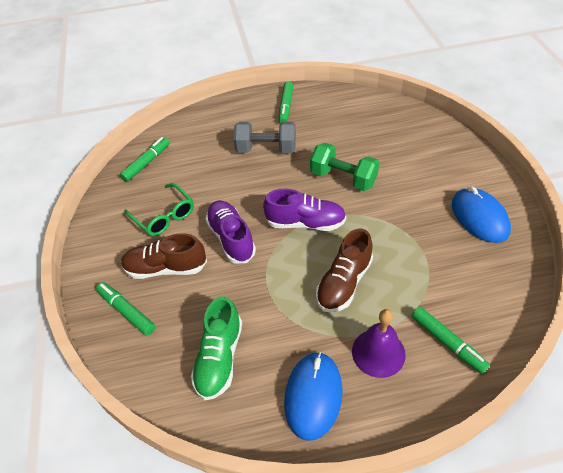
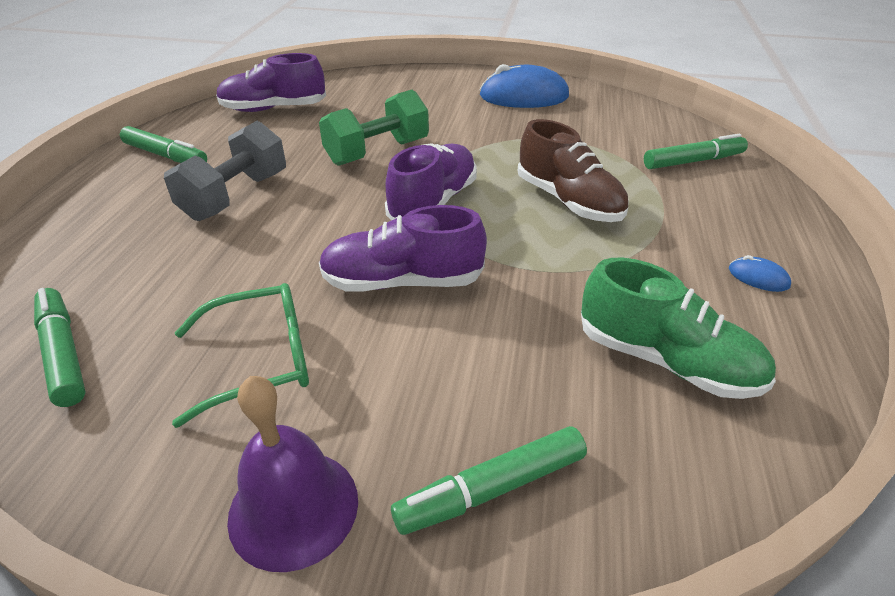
camera: 70 degrees left, 10 degrees down
(166, 268) = (409, 389): brown shoe -> none
(313, 396) = (758, 277): blue mouse -> blue mouse, size x0.42
(362, 114) = (274, 109): none -> purple shoe
(378, 352) = (695, 207): purple bell -> purple bell (293, 507)

